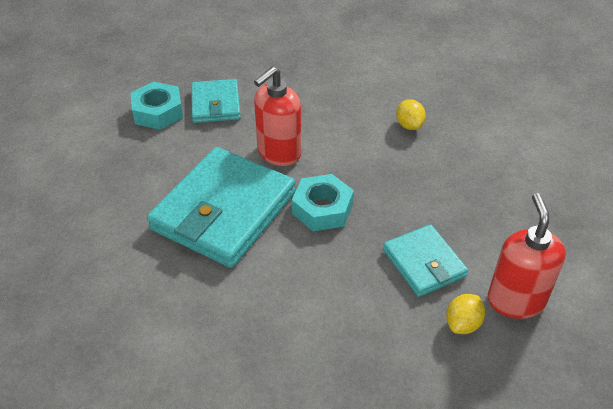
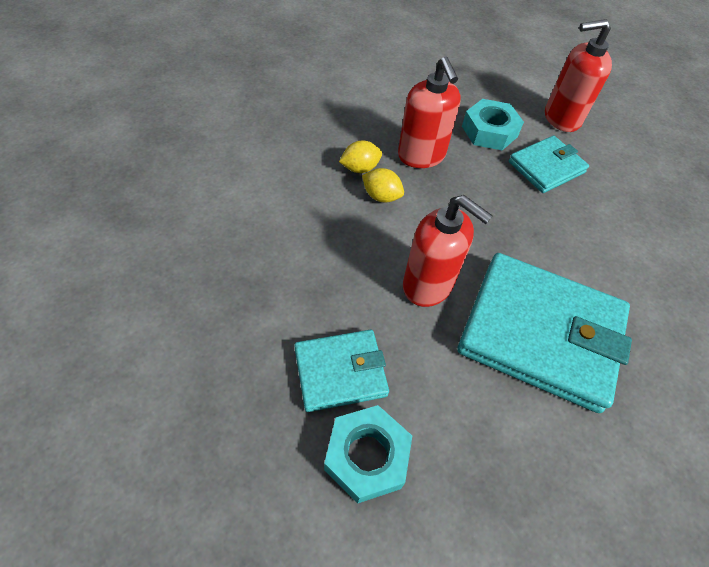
camera: 100 degrees left, 10 degrees up
(322, 209) = (505, 240): turquoise nut -> turquoise nut (489, 131)
(430, 166) = (421, 156): none -> red soap dispenser
(462, 324) = (598, 148): yellow lemon -> yellow lemon (381, 196)

